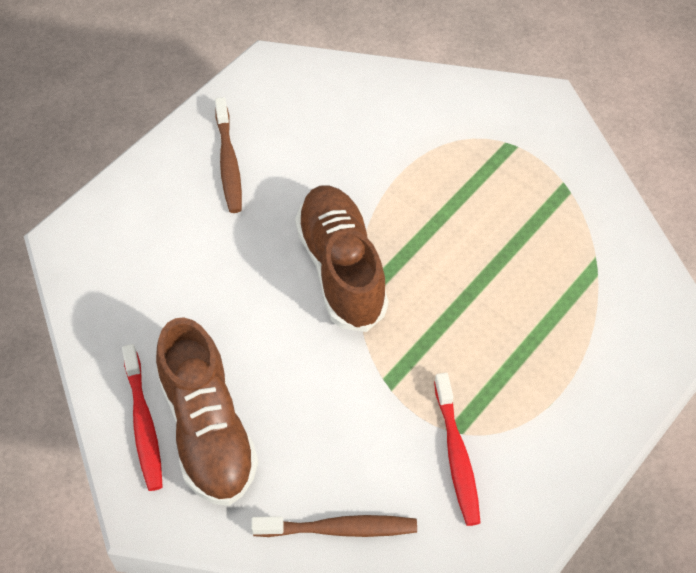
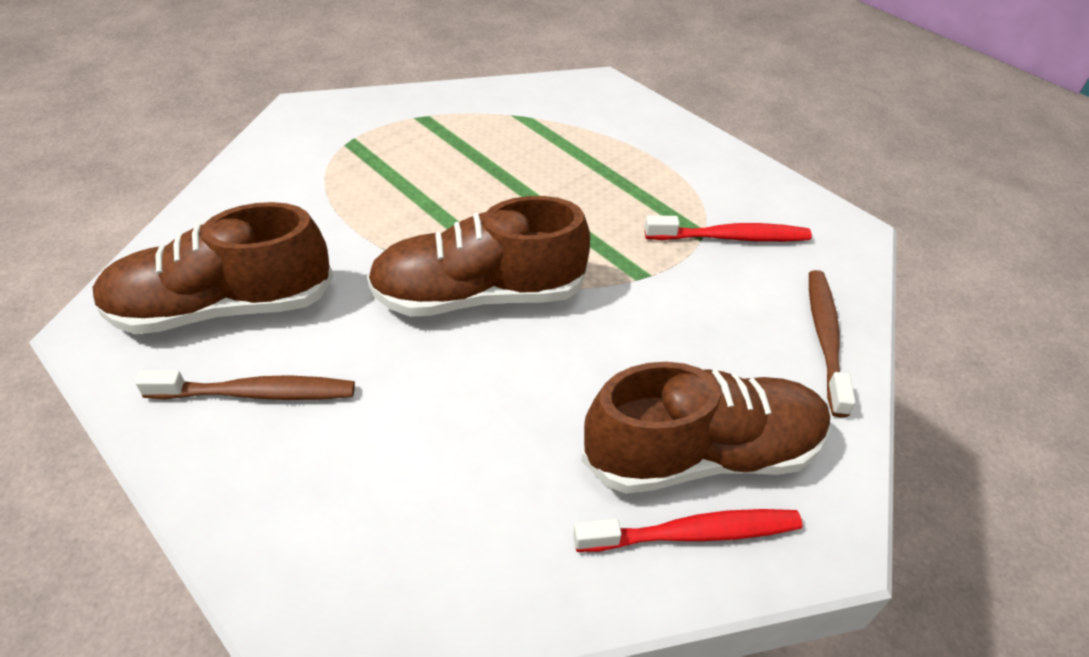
camera: 85 degrees left, 10 degrees down
(300, 122) = (223, 307): none -> brown shoe

